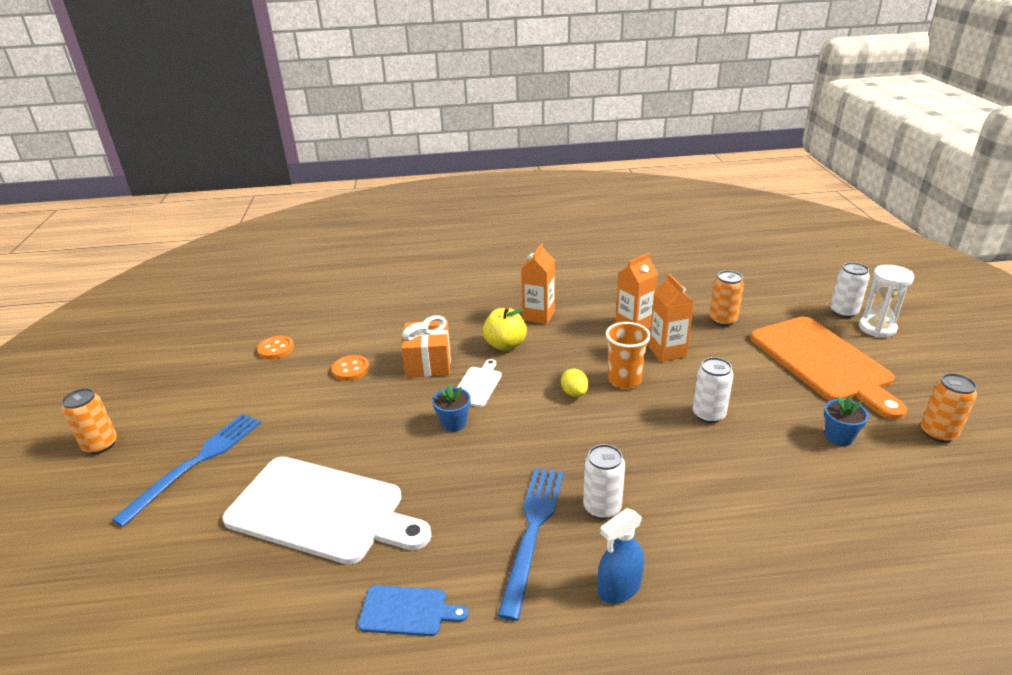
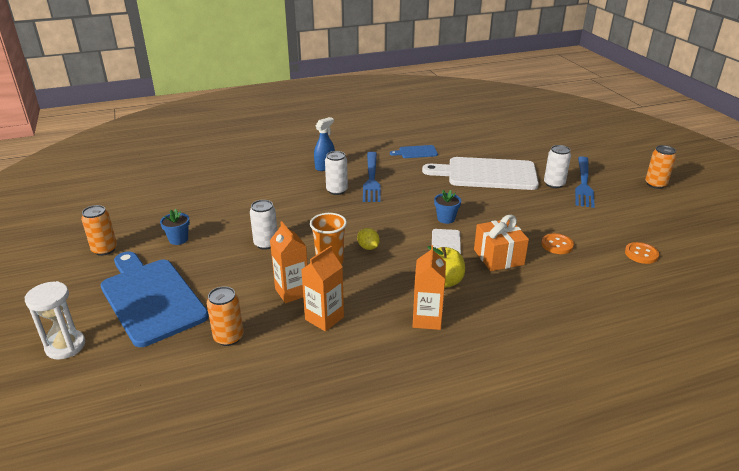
camera: 165 degrees right, 0 degrees up
(823, 362) = (151, 298): orange cutting board -> blue cutting board
(843, 312) = (84, 367): white can -> white can (554, 184)

